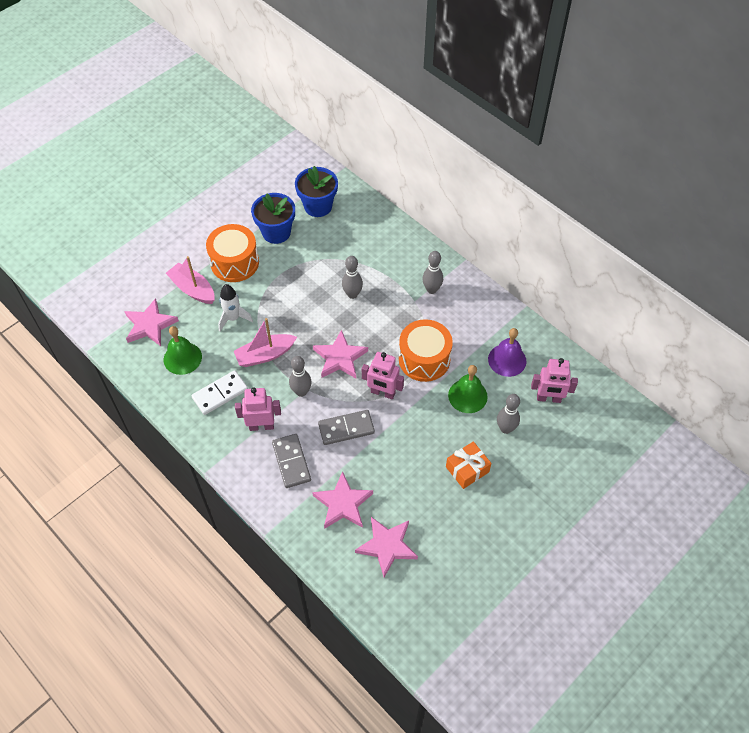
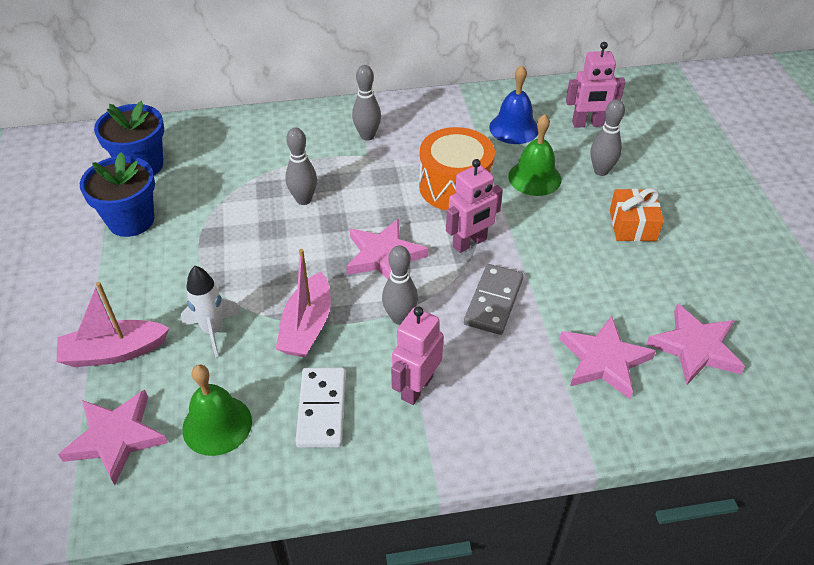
camera: 55 degrees left, 10 degrees down
(235, 262) = (126, 284): orange drum -> none
(291, 462) = (500, 383): grey domino -> none
(507, 360) = (514, 128): purple bell -> blue bell
(548, 398) = (587, 124): pink robot -> pink robot turned 45 degrees clockwise

